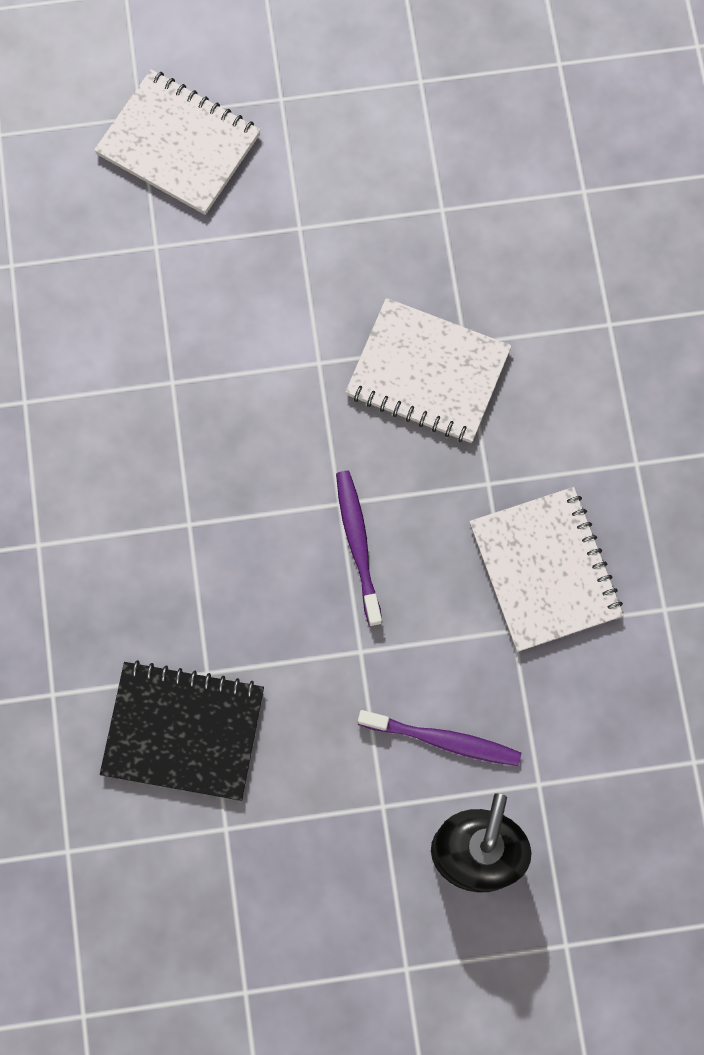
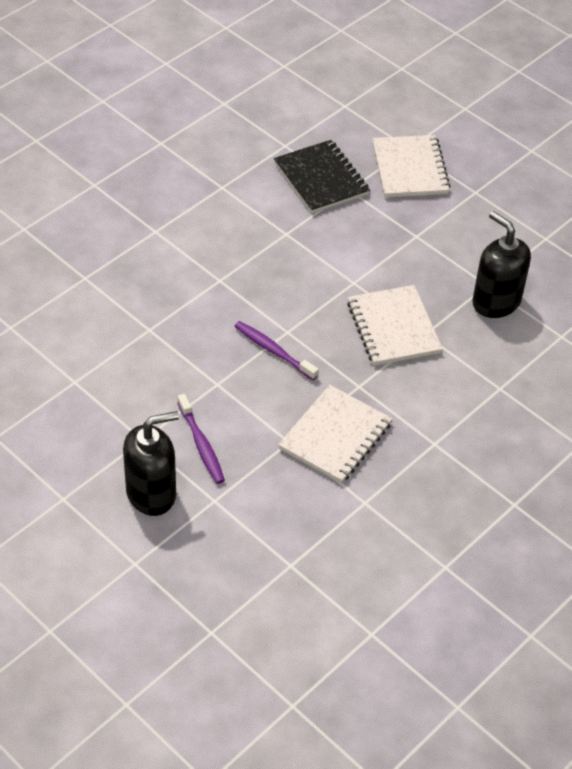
camera: 50 degrees right, 25 degrees down
(183, 731) = (111, 337): black notebook -> black notebook (321, 179)
(358, 544) = (273, 350): purple toothbrush -> purple toothbrush turned 90 degrees counterclockwise
(477, 221) = (496, 302): none -> black soap dispenser

